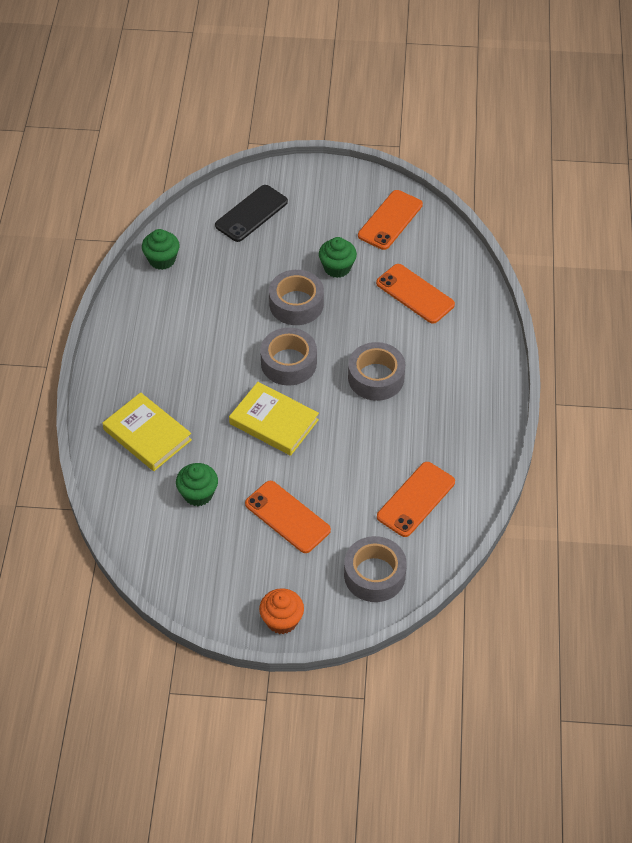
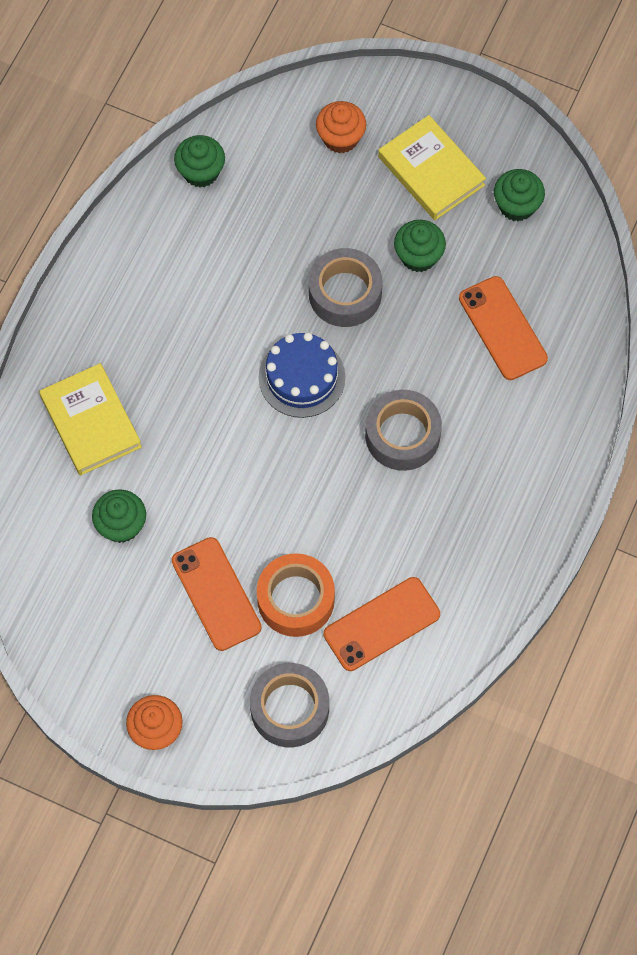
camera: 20 degrees right, 15 degrees up
(251, 214) = (340, 138): black phone -> orange cupcake
(274, 422) = (251, 455): yellow book -> yellow book (431, 171)
(288, 363) = (302, 377): grey tape -> blue cake
(347, 503) = (295, 599): none -> orange tape
(390, 220) = (516, 205): orange phone -> green cupcake

